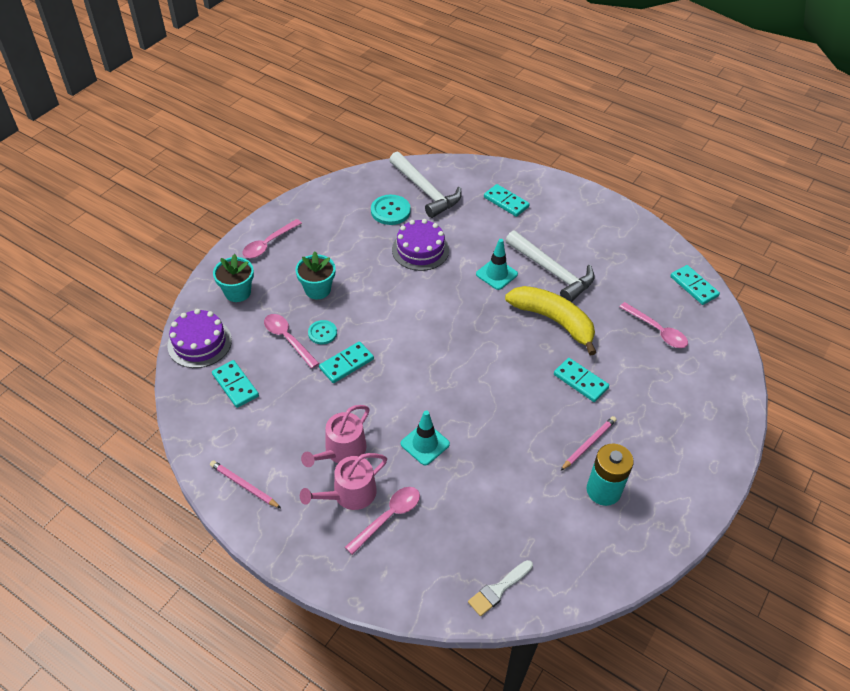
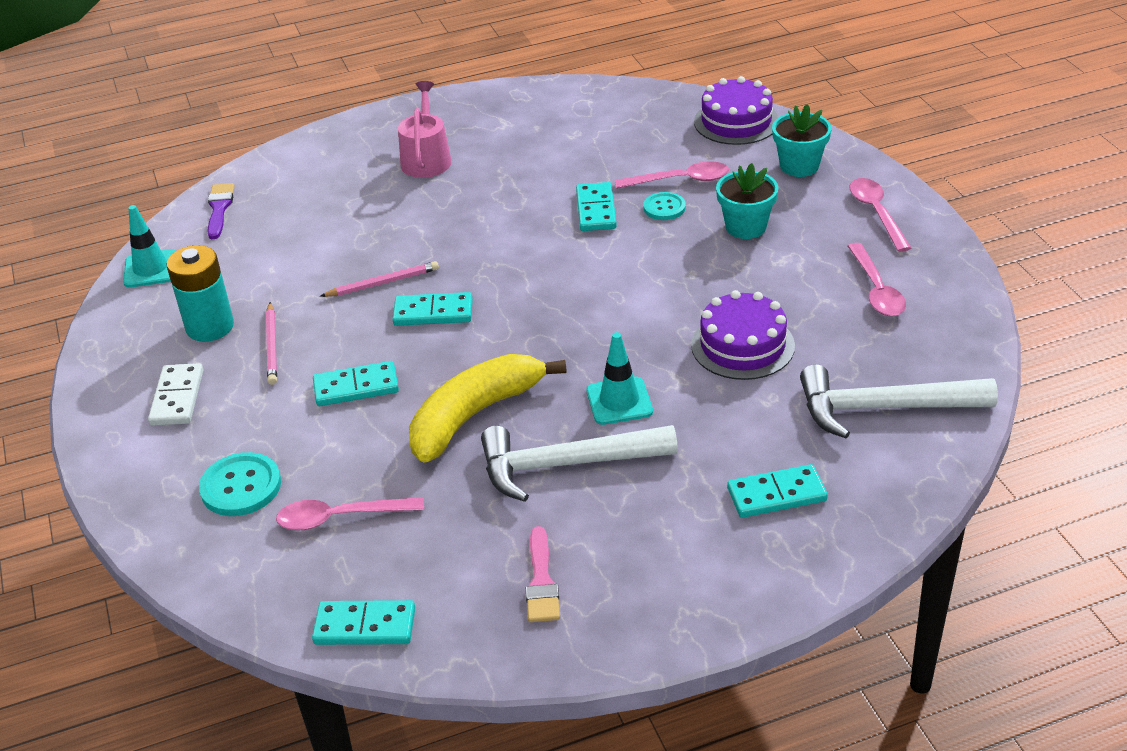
camera: 130 degrees right, 10 degrees down
(235, 385) = (646, 129): turquoise domino -> turquoise domino (433, 313)
(244, 485) = (511, 104): pink pencil -> pink pencil (382, 283)
(341, 451) = (482, 170): pink watering can -> none
(388, 517) = (372, 173): pink spoon -> pink spoon (876, 290)
(390, 211) = (860, 349): turquoise button -> turquoise button (241, 487)
(425, 444) = (423, 225): turquoise traffic cone -> turquoise traffic cone (151, 269)
(498, 589) = (219, 209): white brush -> purple brush
(553, 321) = (475, 415): yellow banana -> yellow banana turned 150 degrees clockwise
(617, 247) = (541, 581): none -> pink brush
(663, 459) = (177, 397): none -> white domino

